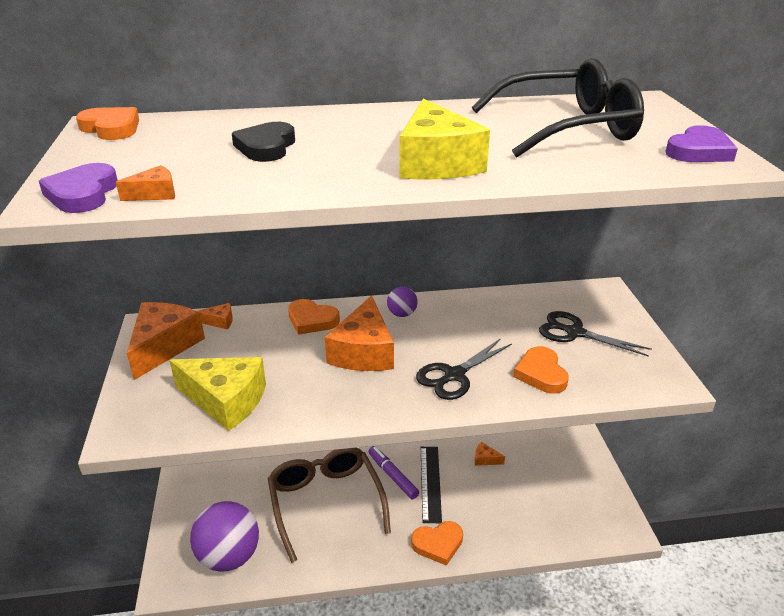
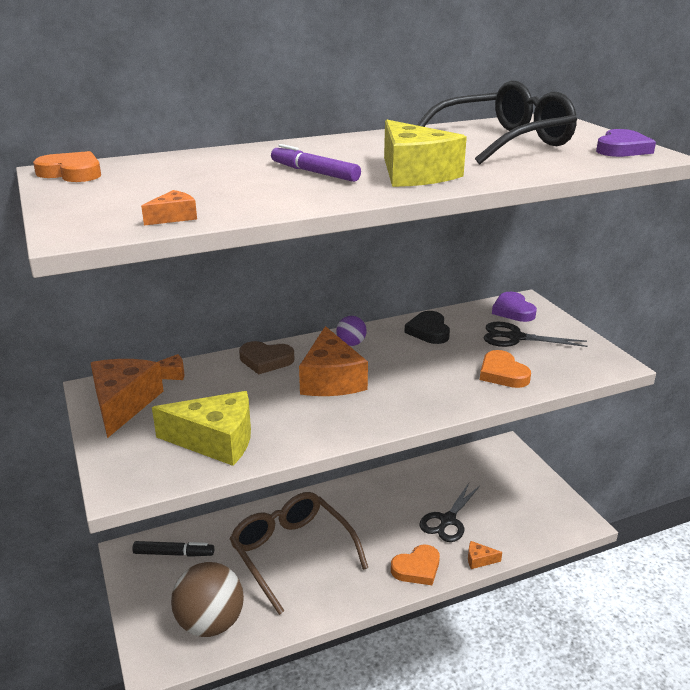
camera: 15 degrees left, 5 degrees down
(82, 194) = (99, 224): purple heart -> purple heart (513, 310)
(222, 480) = (174, 553): none -> black marker
(229, 556) = (210, 623): purple ball -> brown ball
(266, 147) = (246, 175): black heart -> black heart (428, 331)
(312, 320) = (266, 360): orange heart -> brown heart
(392, 476) = (349, 517): purple marker -> purple marker (314, 172)
(430, 483) = (389, 516): black ruler -> none
(454, 375) = (426, 386): black scissors -> black scissors (447, 520)
(485, 459) = (433, 486): orange cheese -> orange cheese (479, 560)

